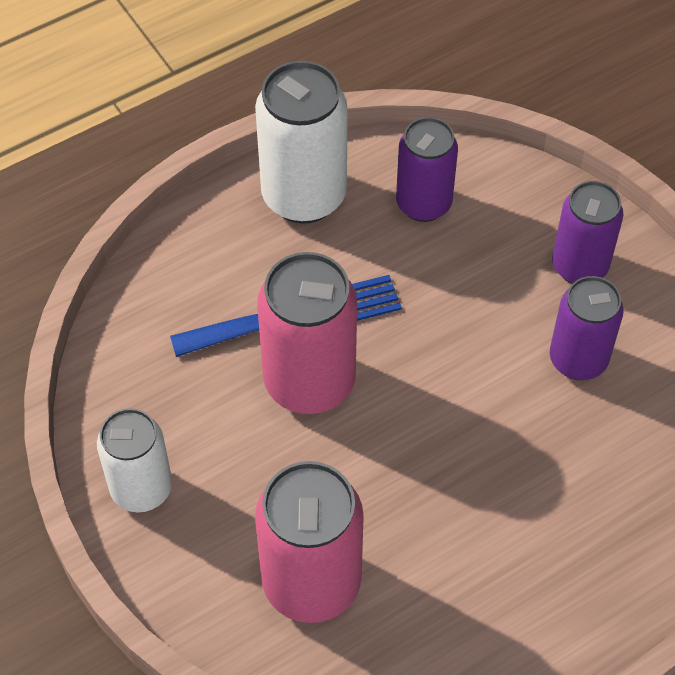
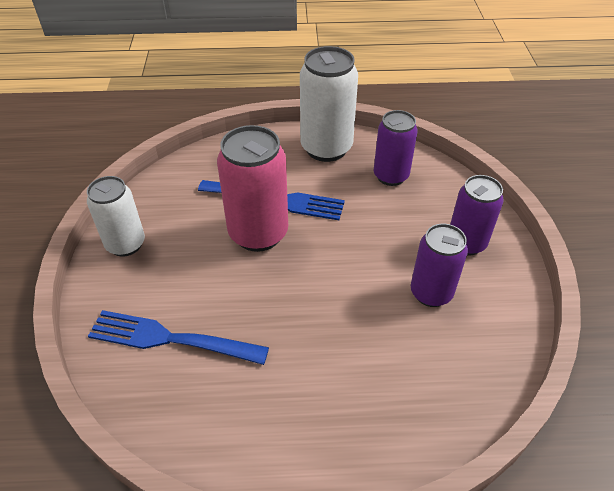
camera: 30 degrees right, 10 degrees down
(311, 583) = (171, 339): pink can -> blue fork

